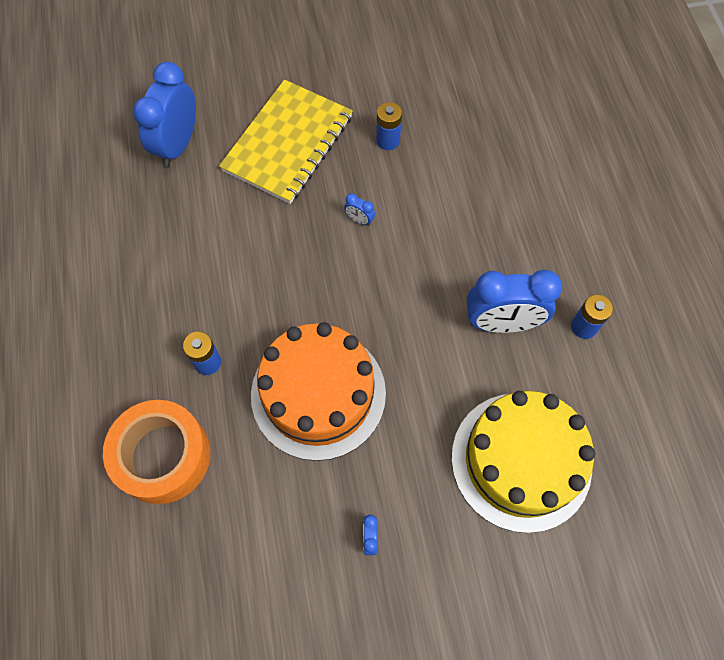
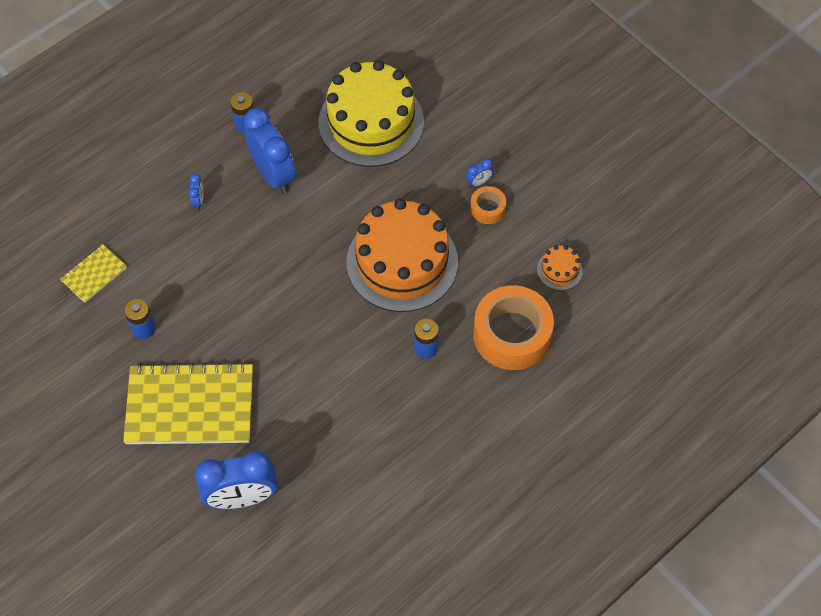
camera: 120 degrees left, 5 degrees down
(201, 559) = (559, 270): none -> orange cake
(328, 526) = (487, 209): none -> orange tape
(359, 220) = (238, 310): blue clock -> blue clock (198, 201)
(469, 126) = (94, 274): none -> yellow notebook

